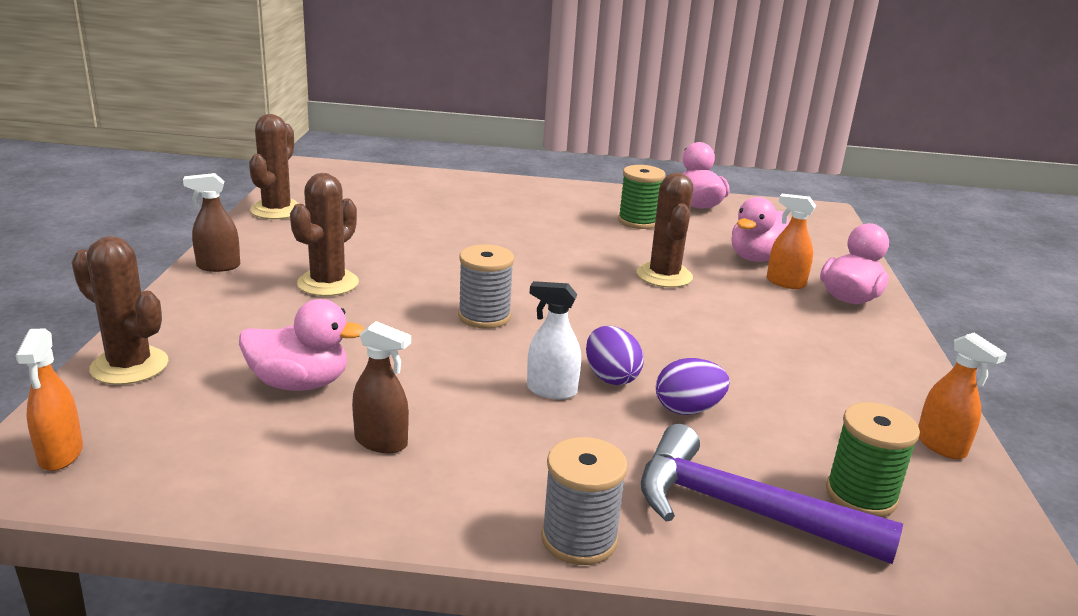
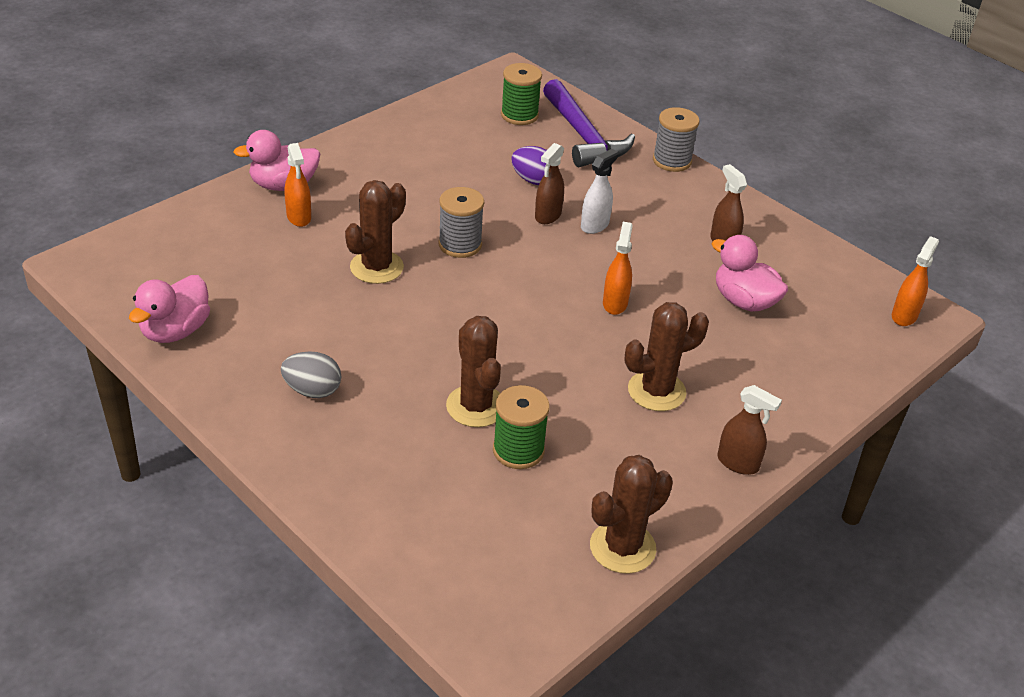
camera: 140 degrees left, 15 degrees up
(129, 366) = (850, 369): brown cactus -> brown cactus (476, 406)
(484, 316) = (569, 297): grey spool -> grey spool (460, 245)
(551, 390) = (595, 225): white spray bottle -> white spray bottle turned 105 degrees counterclockwise
(569, 209) = (312, 390): none -> grey egg
(611, 377) = (548, 216): purple egg -> brown spray bottle
(638, 221) = (279, 337): green spool -> green spool (518, 450)
(756, 258) = (267, 247): pink duck -> none
(941, 446) = (437, 109): orange spray bottle -> orange spray bottle (615, 303)

